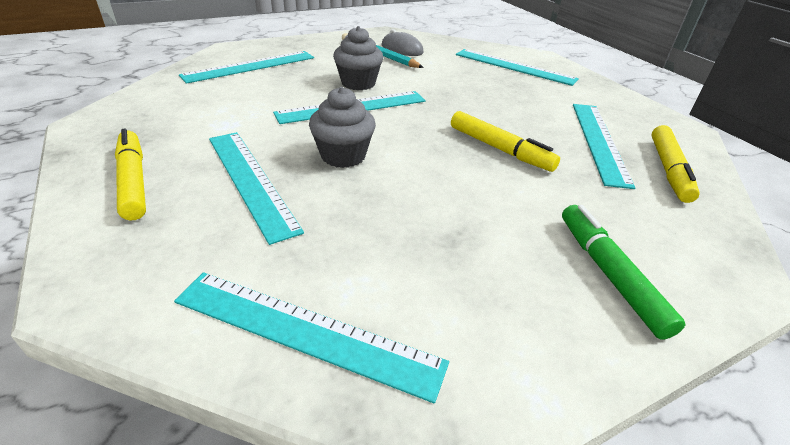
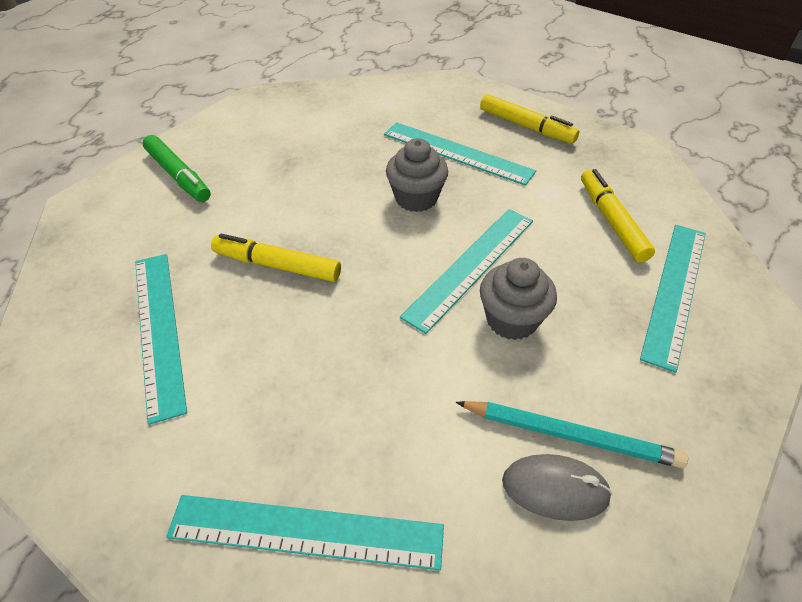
camera: 155 degrees right, 10 degrees up
(305, 331) = (340, 100): turquoise ruler -> none
(668, 170) = (84, 308): yellow marker -> yellow marker (611, 221)

